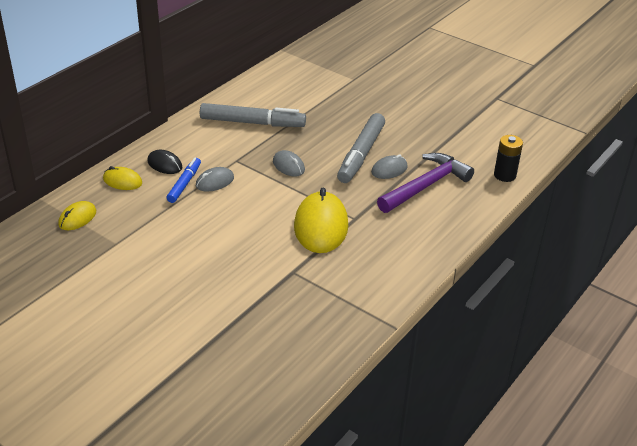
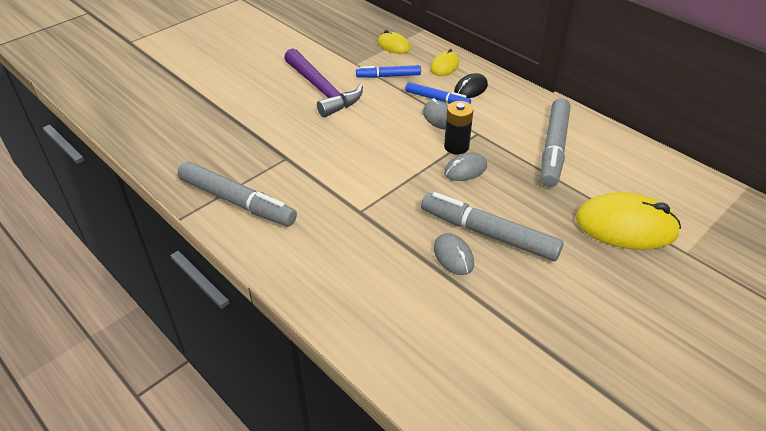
camera: 100 degrees right, 5 degrees up
(142, 217) = (388, 76): none -> blue marker
(321, 226) = (351, 183): yellow mouse -> yellow mouse (626, 226)
(363, 293) = (237, 202): none -> grey marker
(425, 186) = (414, 287): purple hammer -> purple hammer (322, 90)
(504, 175) = (432, 391): black battery -> black battery (456, 146)

